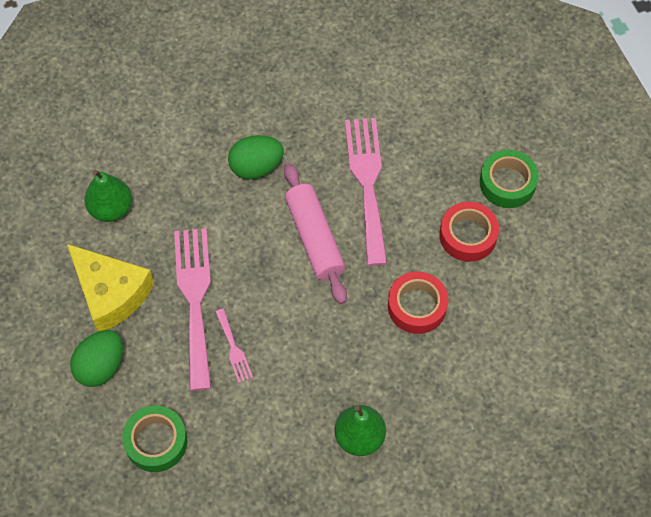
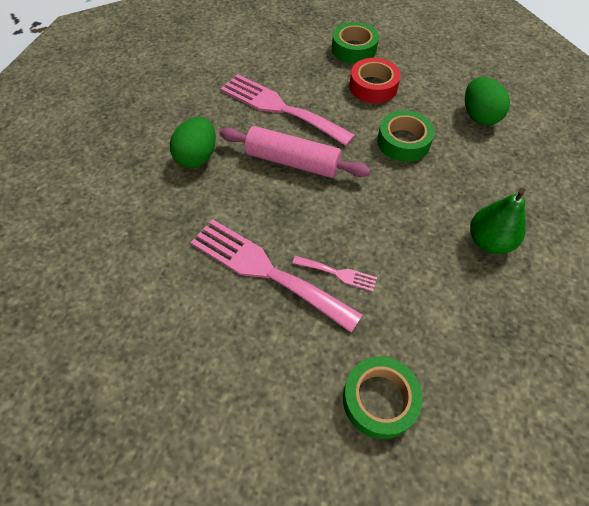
camera: 50 degrees left, 5 degrees down
(101, 366) = (260, 394): green egg -> green egg (479, 116)
(110, 293) = (195, 332): yellow cheese -> none
(111, 209) = (118, 274): green pear -> none
(417, 306) = (403, 142): red tape -> green tape

